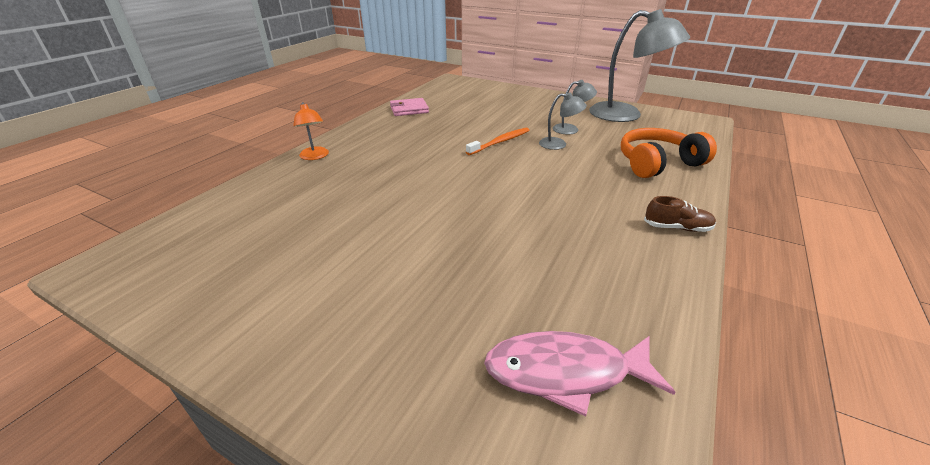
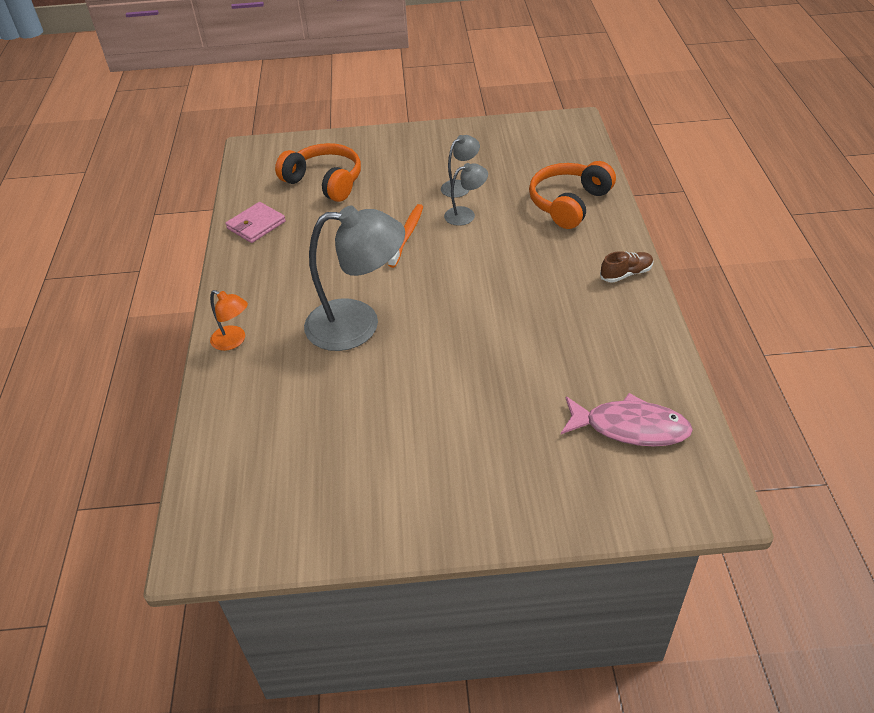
camera: 30 degrees left, 10 degrees up
(477, 103) = (325, 182): none -> orange headphones
(565, 372) = (630, 427): pink fish -> pink fish turned 135 degrees counterclockwise
(626, 115) = (497, 141): grey lamp -> grey lamp (358, 324)

